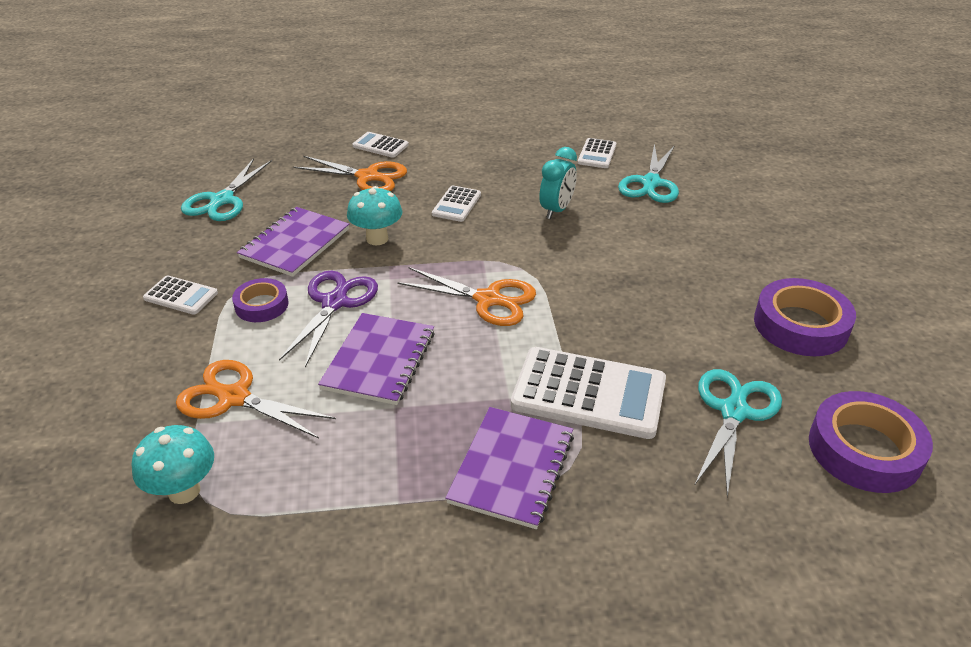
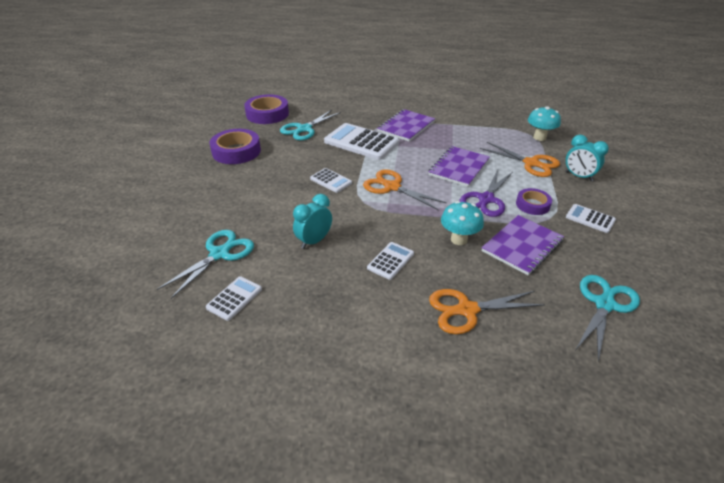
camera: 165 degrees left, 0 degrees up
(152, 379) = (578, 176): none -> turquoise clock
(367, 177) = (467, 310): orange scissors -> orange scissors turned 45 degrees counterclockwise
(380, 146) = (453, 360): white calculator -> white calculator (331, 181)

